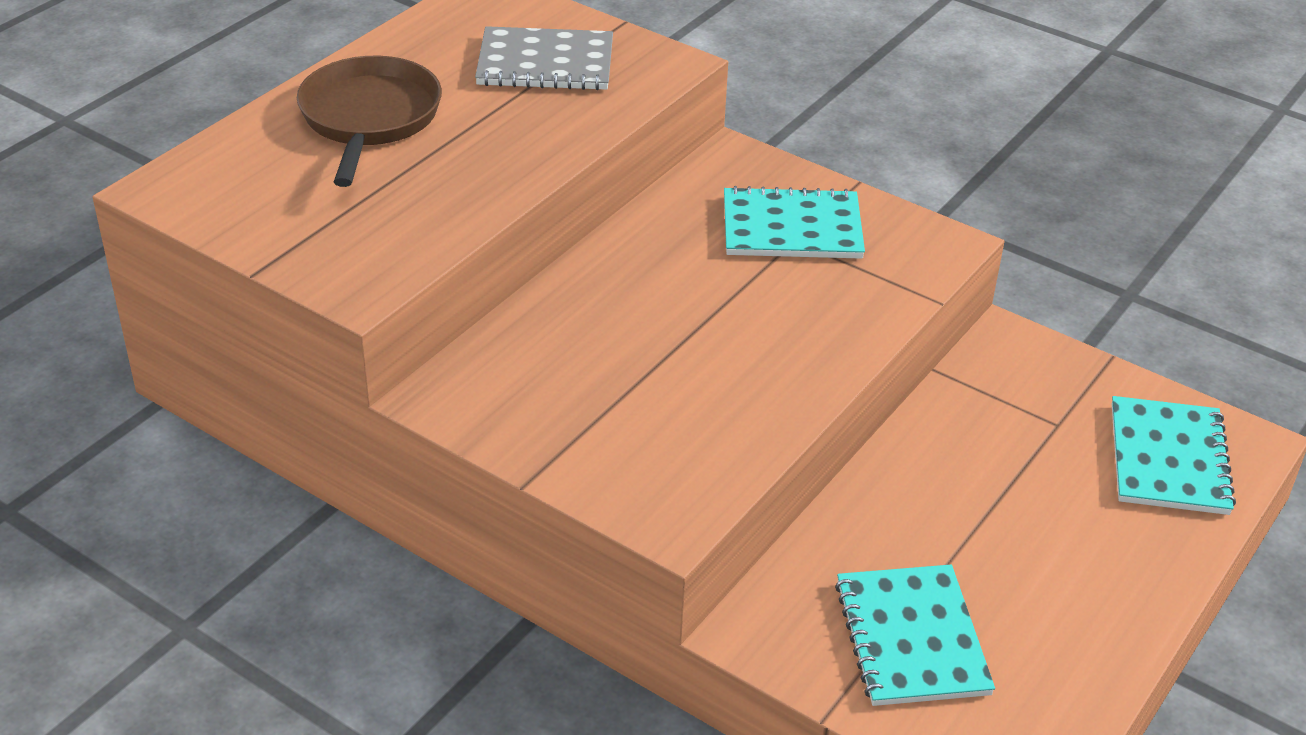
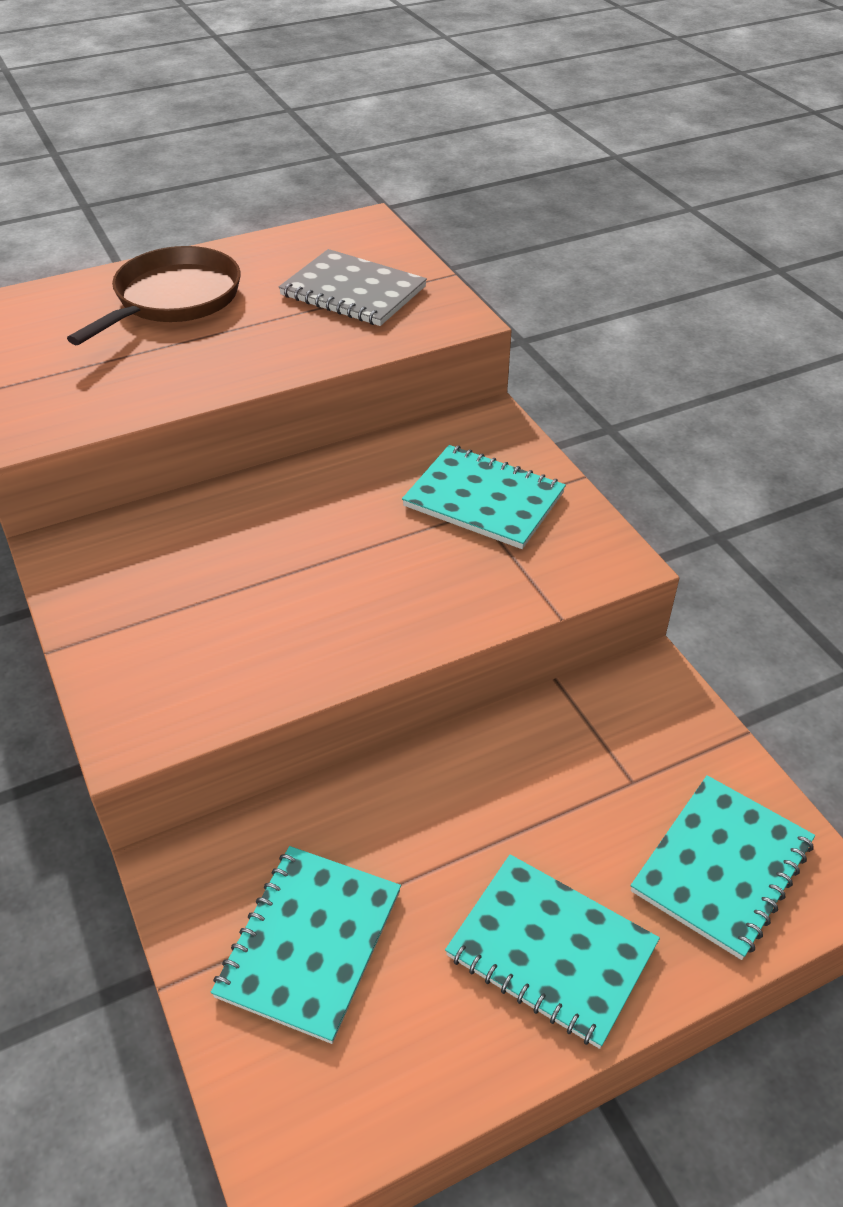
camera: 30 degrees right, 5 degrees up
(1095, 566) = (551, 951): none -> turquoise notebook

